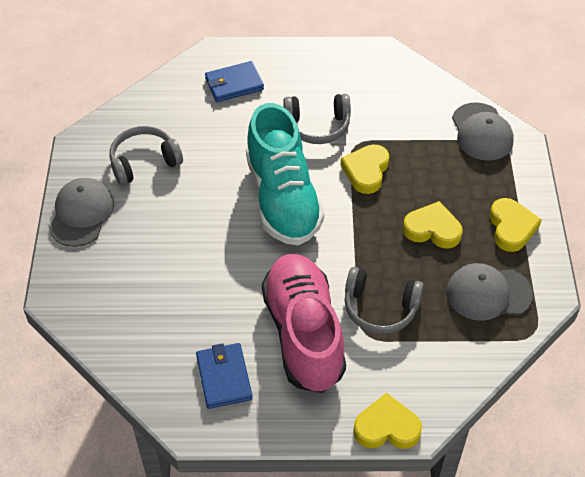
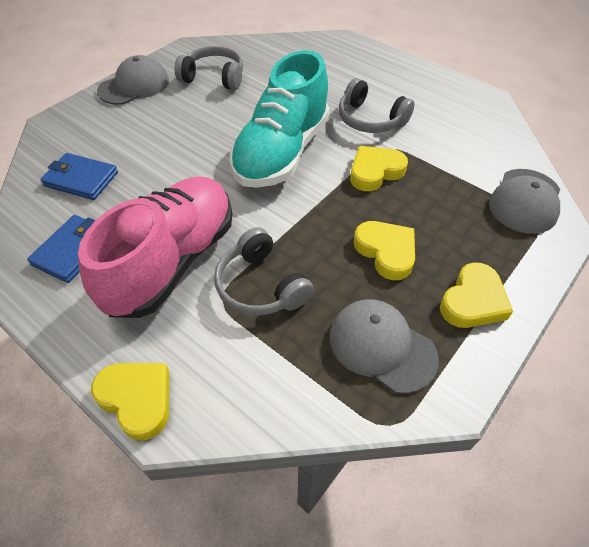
camera: 40 degrees right, 0 degrees up
(234, 84) = (337, 63): blue wallet -> blue wallet (81, 179)

